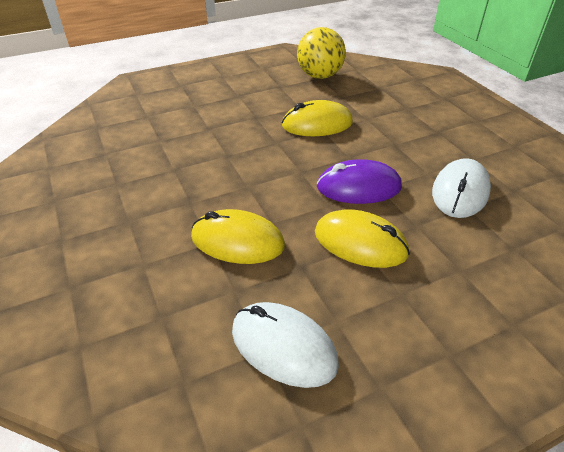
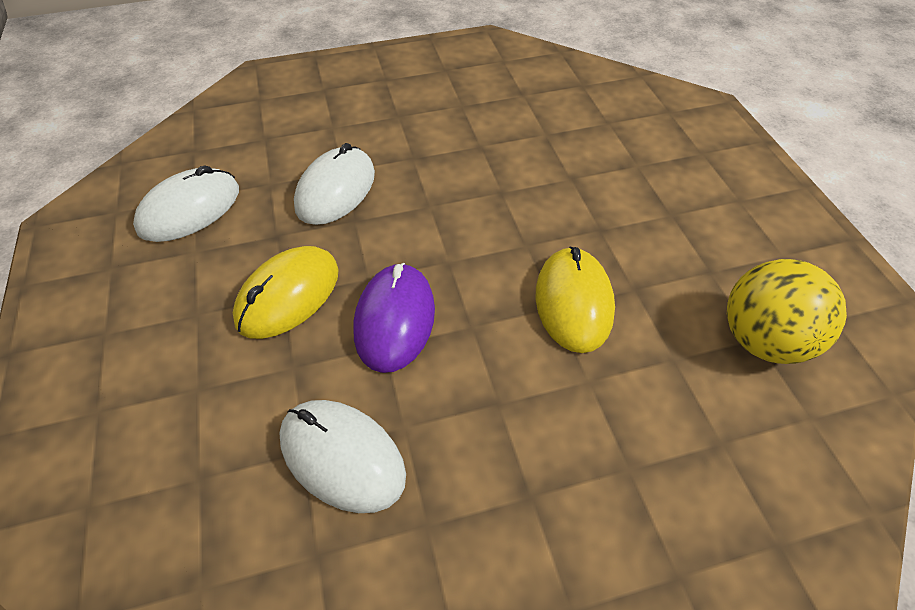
camera: 100 degrees right, 10 degrees up
(237, 241) = (336, 190): yellow mouse -> white mouse

